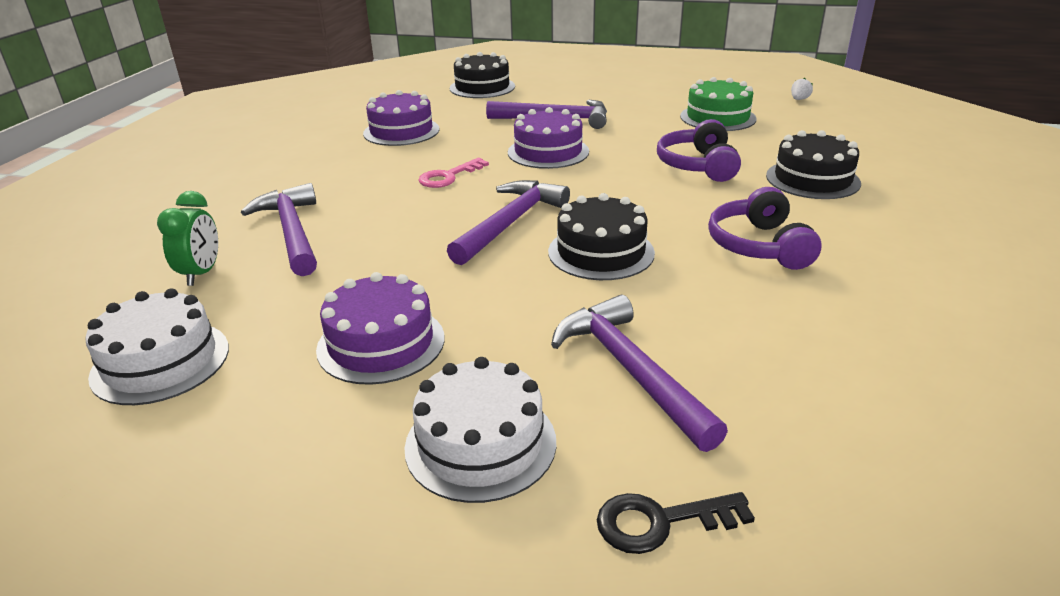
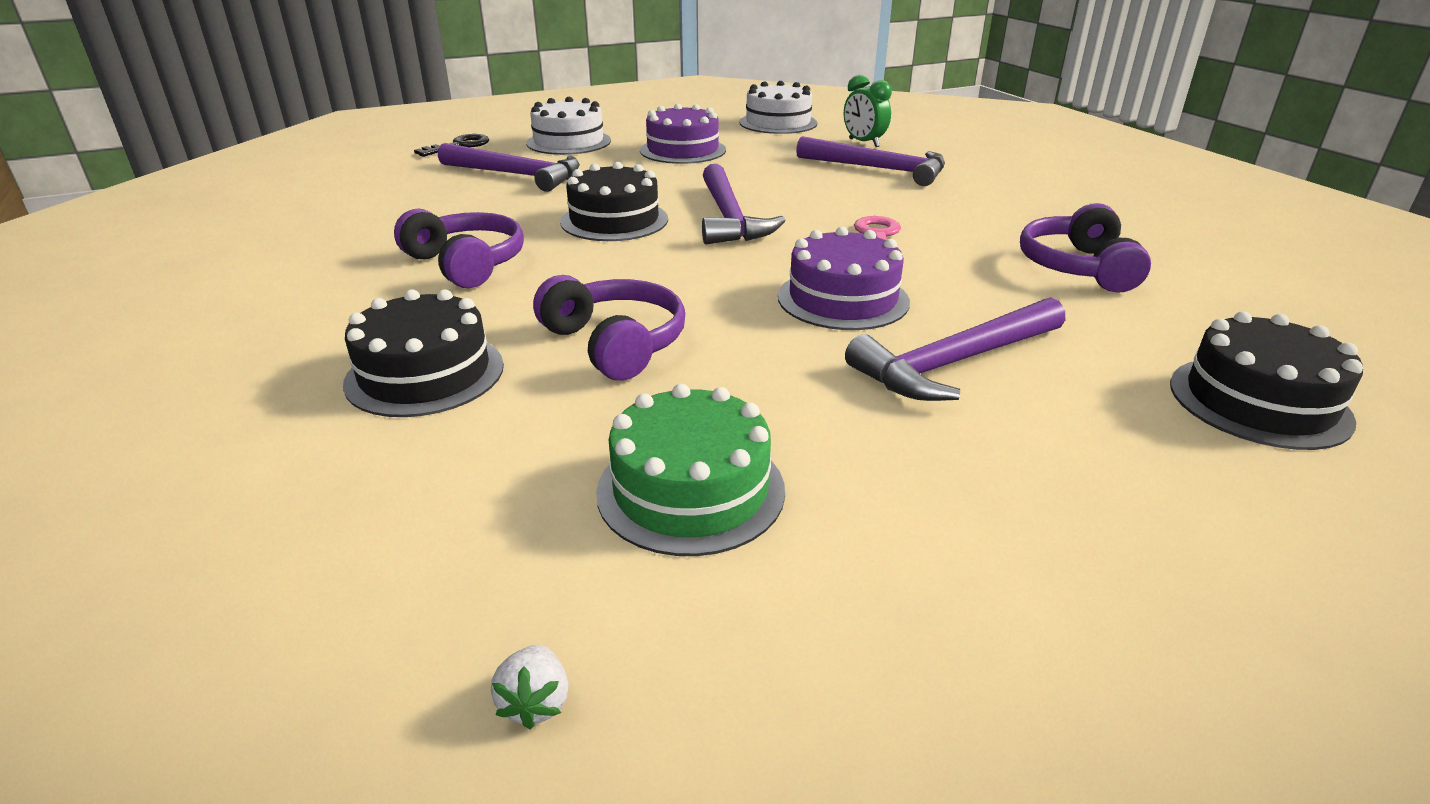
camera: 140 degrees right, 0 degrees up
(401, 131) = (1077, 267): purple cake -> purple headphones

